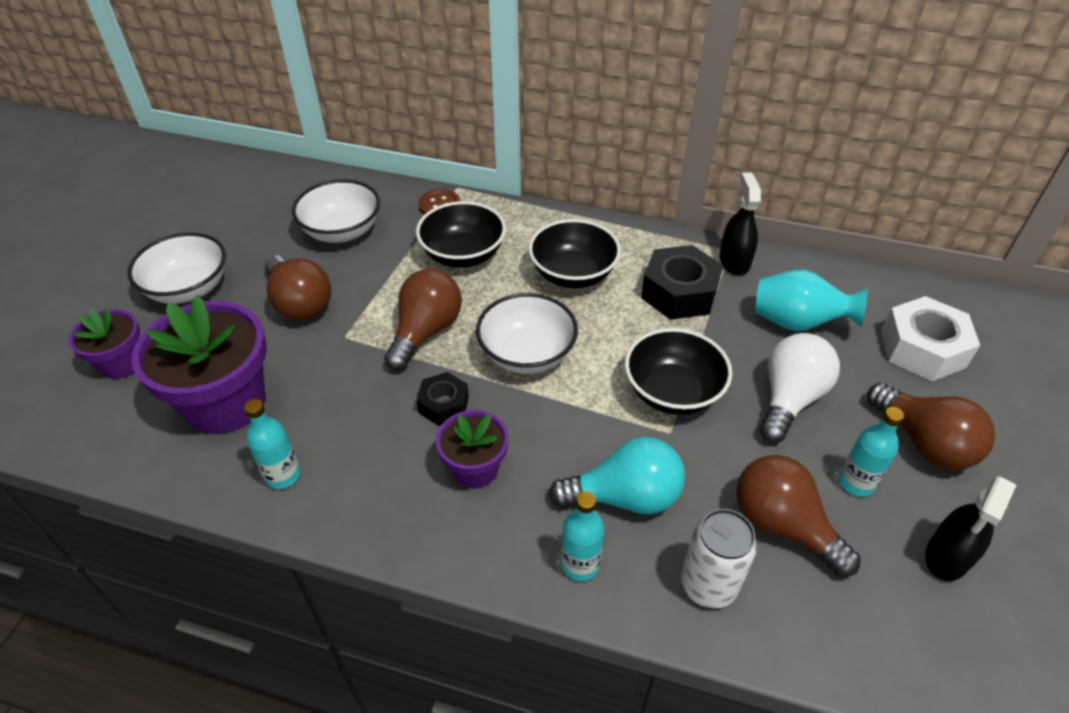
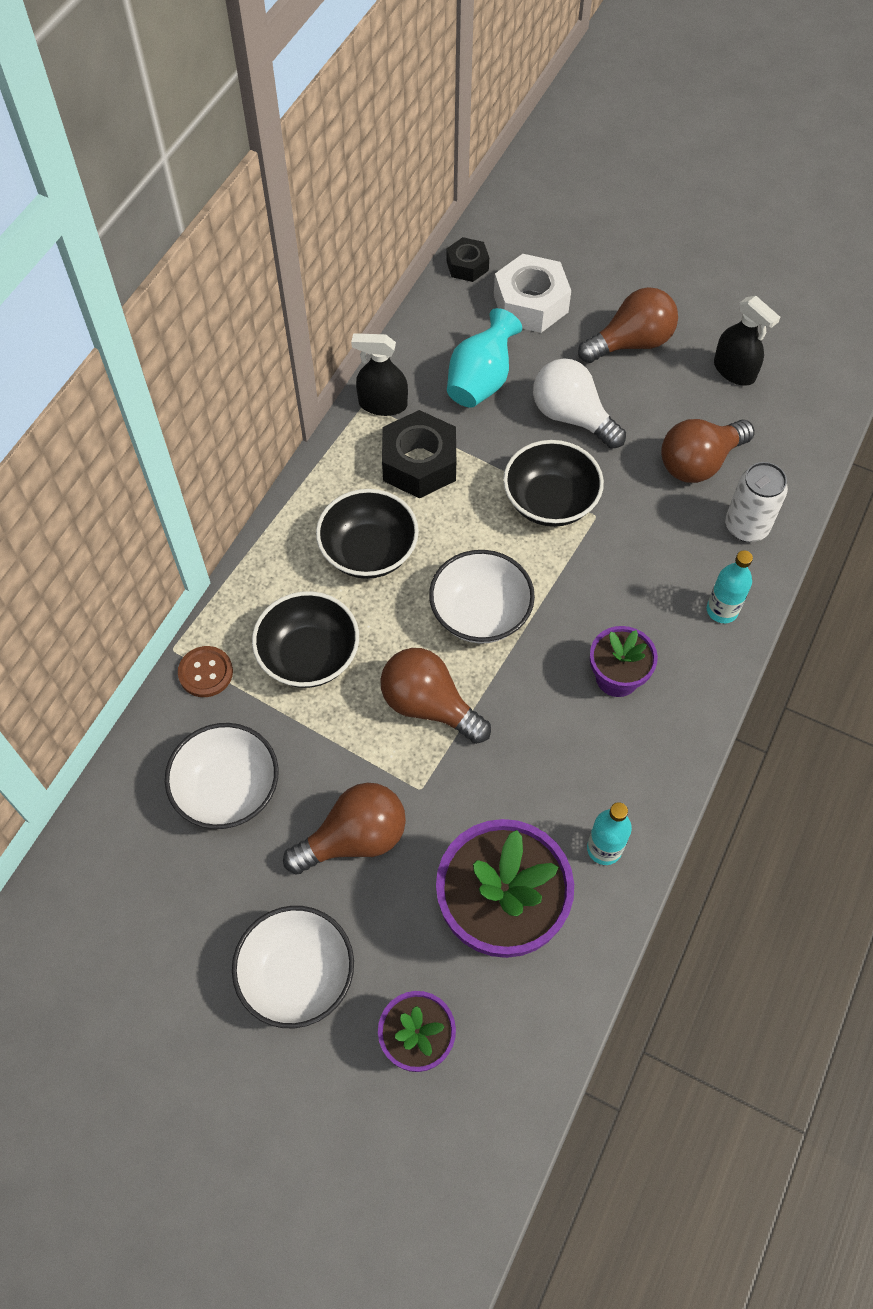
camera: 80 degrees left, 15 degrees up
(444, 404) = (535, 697): black nut -> black nut (467, 265)
(625, 497) = (660, 565): turquoise light bulb -> none
(856, 483) = (664, 401): turquoise bottle -> none

